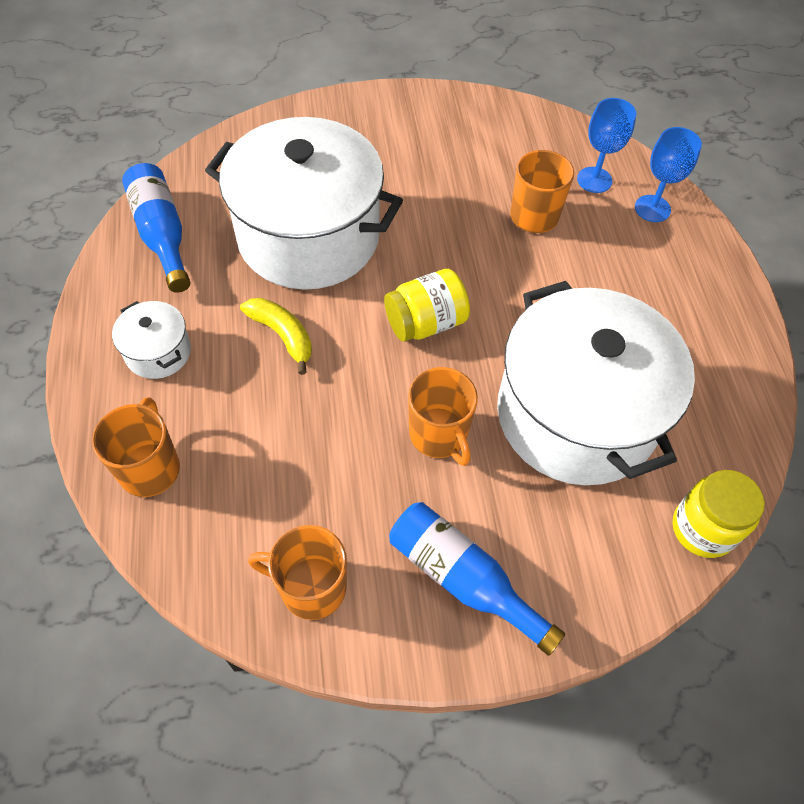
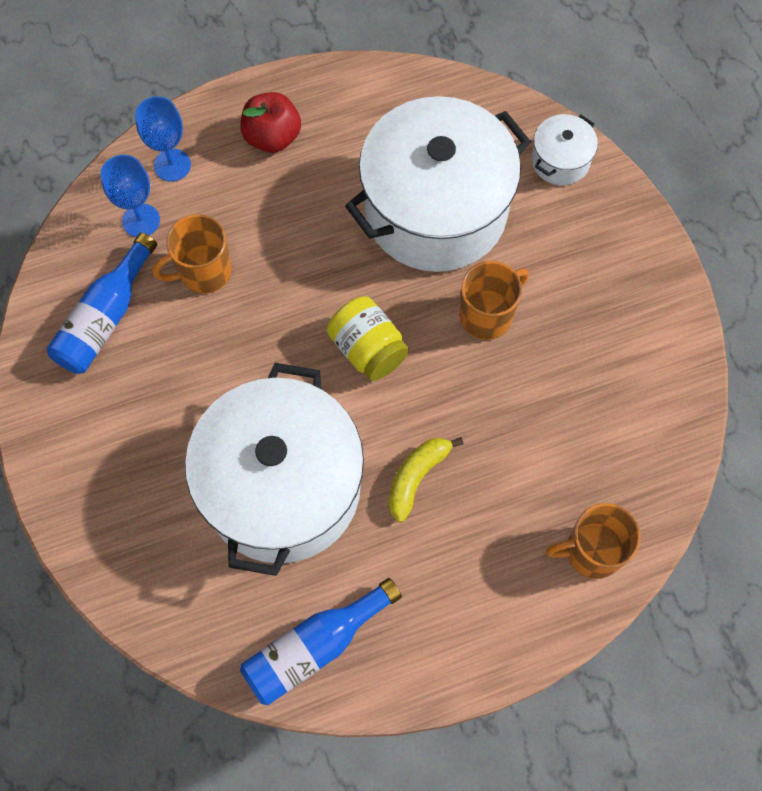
camera: 100 degrees left, 10 degrees up
(158, 352) = (468, 592): white pot -> white pot (560, 160)
(311, 587) = (653, 385): orange mug -> none
(463, 579) = (610, 275): blue bottle -> blue bottle (105, 318)
(680, 288) = (272, 137): none -> red apple
(702, 529) = (514, 114): yellow jar -> none

